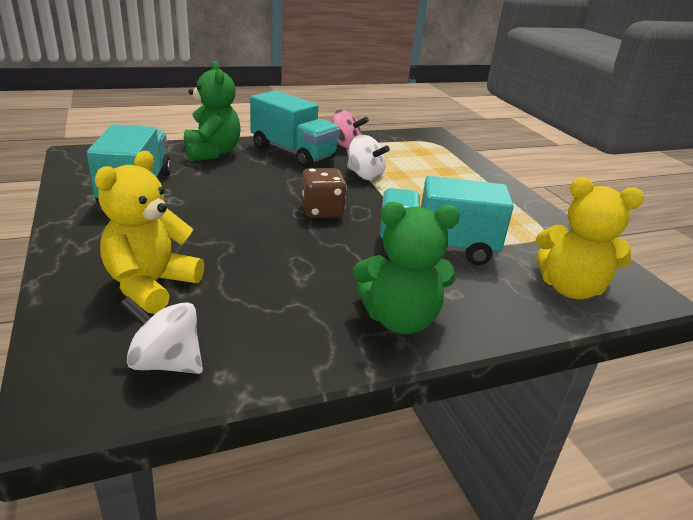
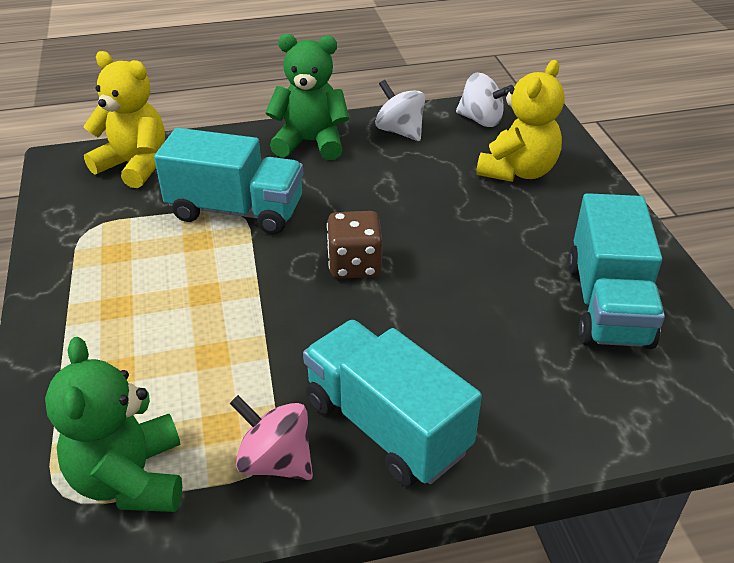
camera: 170 degrees left, 10 degrees up
(212, 153) = (537, 416): green teddy bear -> green teddy bear (130, 479)
(365, 175) = (270, 350): white spinning top -> white spinning top (400, 131)

